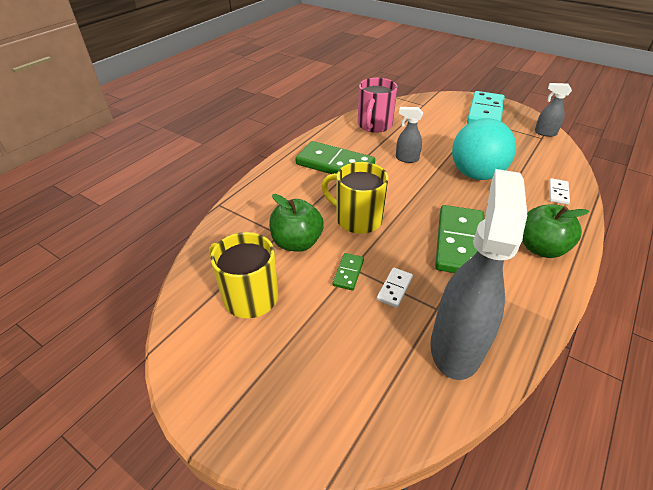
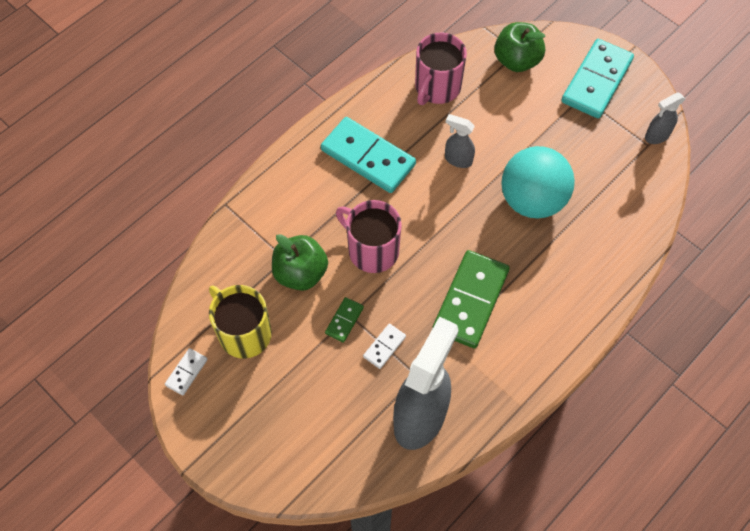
camera: 10 degrees right, 20 degrees up
(335, 164) = (368, 157): green domino -> turquoise domino
(357, 219) = (372, 250): yellow mug -> pink mug
(540, 248) = (553, 321): green apple -> green apple (516, 61)
(544, 133) = (656, 136): grey spray bottle -> grey spray bottle turned 60 degrees counterclockwise
(558, 193) = (615, 245): white domino -> white domino (186, 372)

